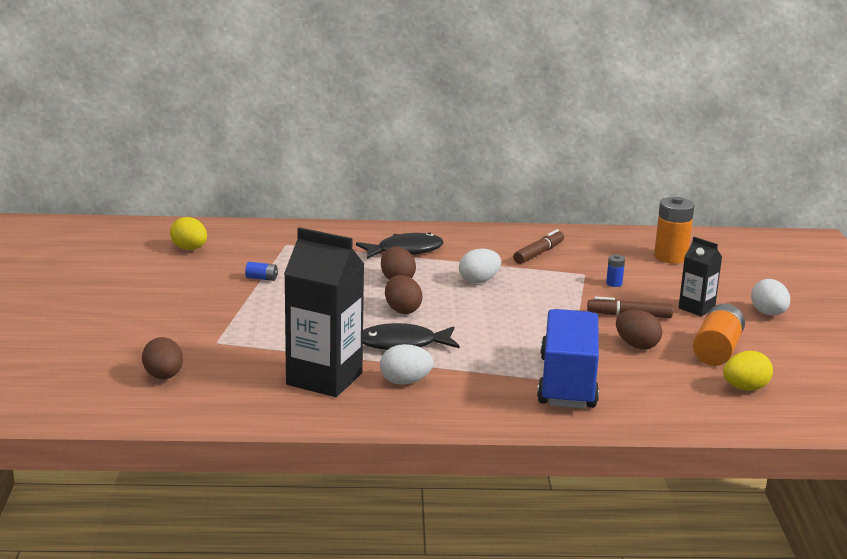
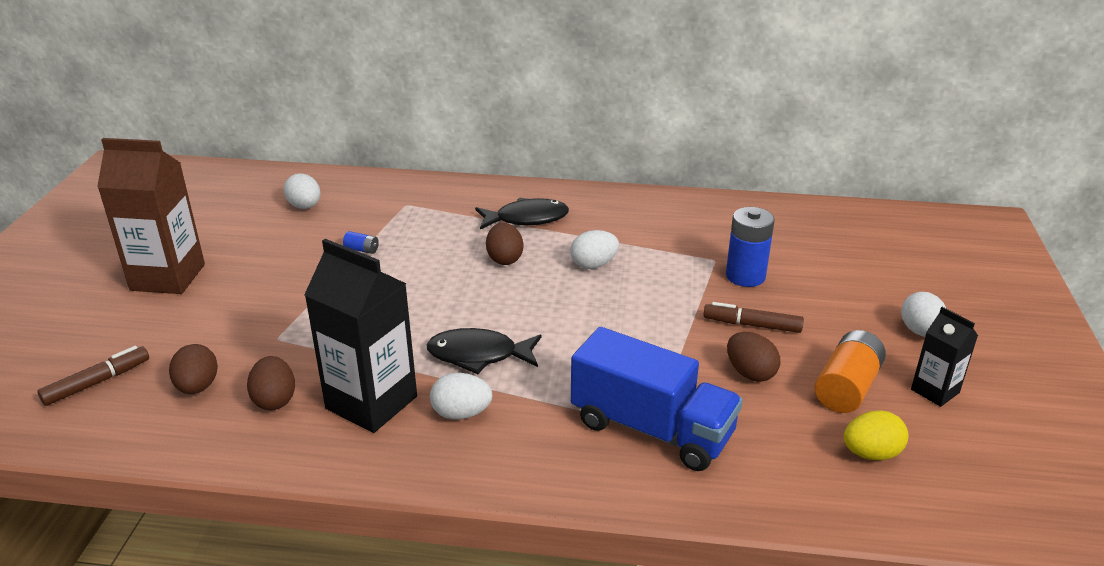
camera: 10 degrees right, 10 degrees up
(87, 305) = (168, 277): none -> brown carton
(189, 249) = (305, 206): yellow egg -> white egg
(402, 310) = (495, 303): brown egg -> brown egg (275, 400)
(539, 253) = (671, 228): brown marker -> brown marker (97, 382)
(567, 383) = (652, 429): blue truck -> blue truck turned 105 degrees clockwise
(614, 283) = (745, 276): blue battery -> blue battery, size x2.16
(670, 257) = (819, 240): orange battery -> none
(696, 308) = (834, 318): black carton -> black carton (935, 391)

